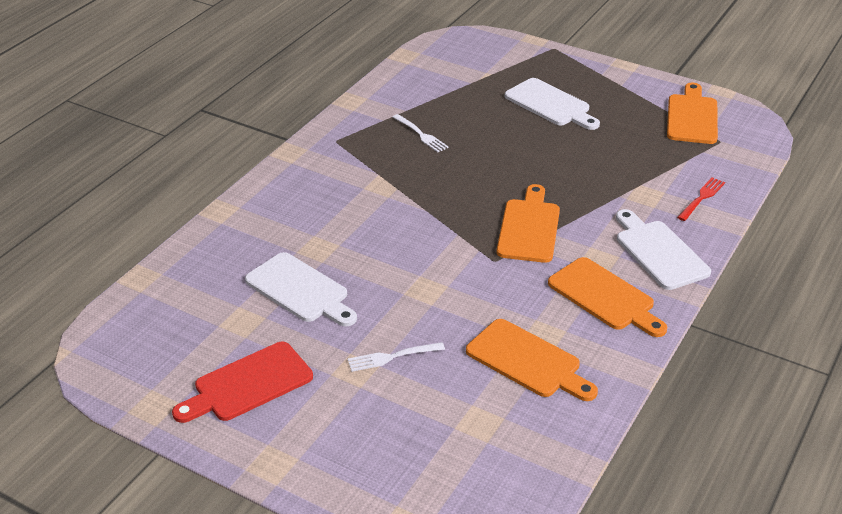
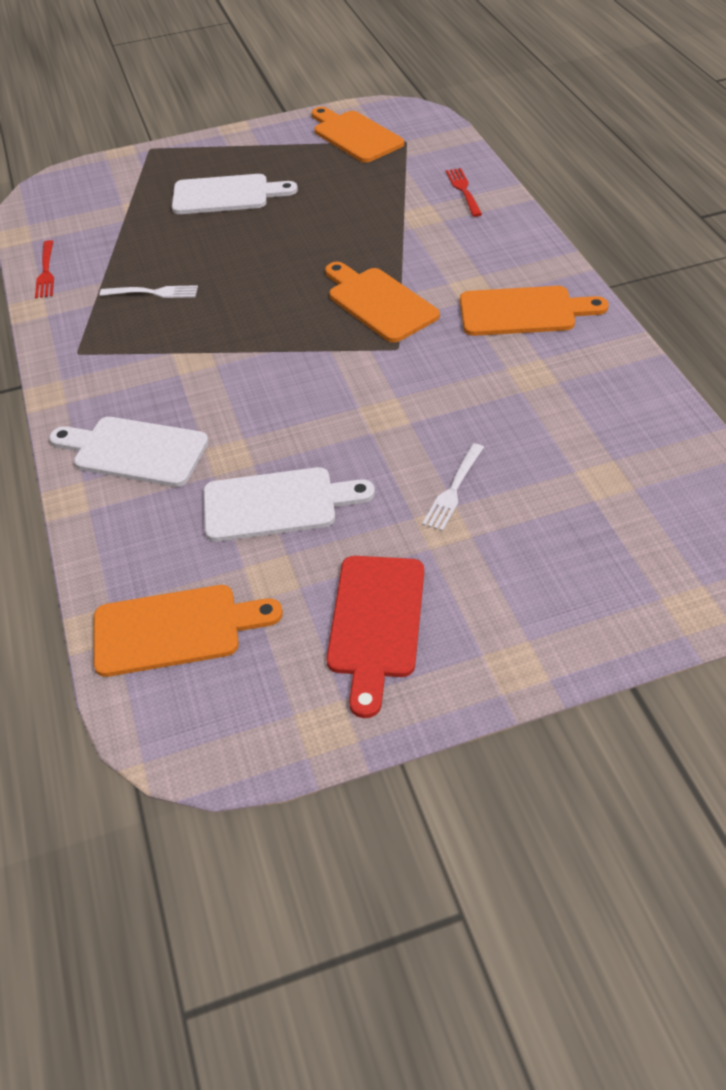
camera: 45 degrees left, 10 degrees up
(388, 86) = (46, 272): none -> red fork
(527, 361) = (555, 403): orange cutting board -> orange cutting board (175, 629)
(659, 252) = (502, 250): white cutting board -> white cutting board (135, 451)

